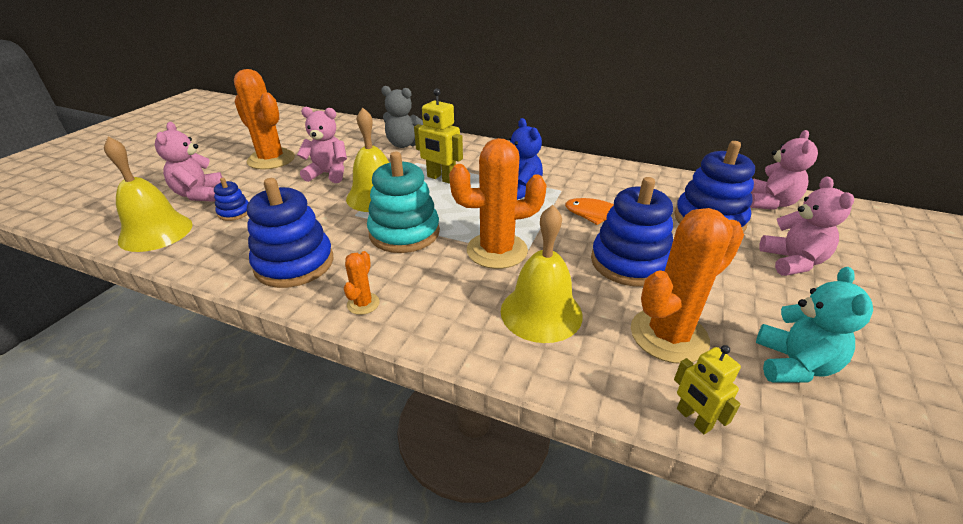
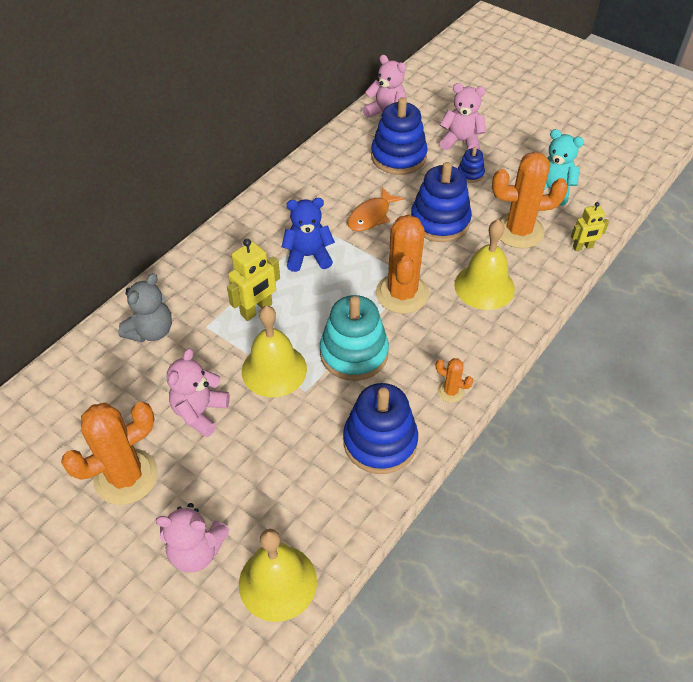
camera: 75 degrees left, 15 degrees up
(234, 212) = (260, 505): blue stacking toy -> blue stacking toy (470, 174)
(668, 335) = (519, 231): orange cactus -> orange cactus turned 75 degrees counterclockwise

